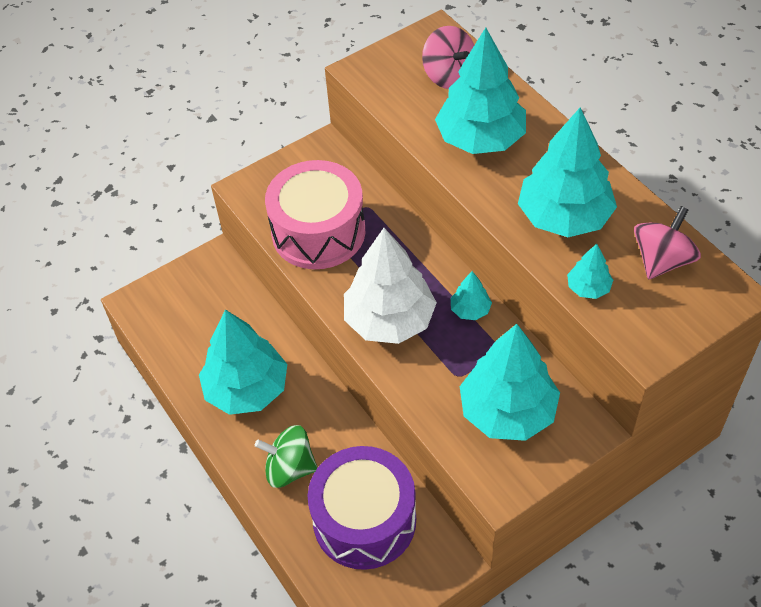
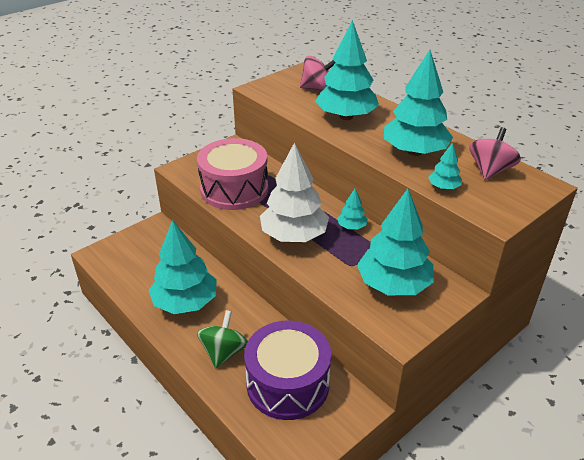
camera: 10 degrees left, 15 degrees down
(290, 468) = (223, 352): green spinning top -> green spinning top turned 105 degrees clockwise
(449, 76) = (317, 89): pink spinning top -> pink spinning top turned 45 degrees counterclockwise

